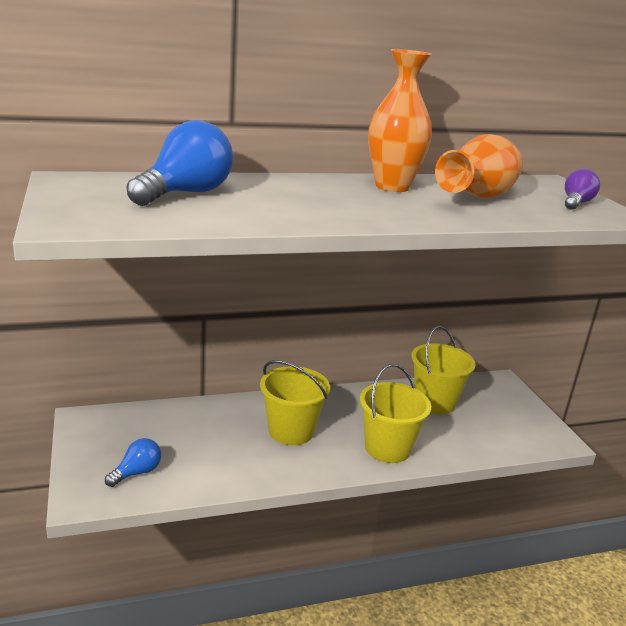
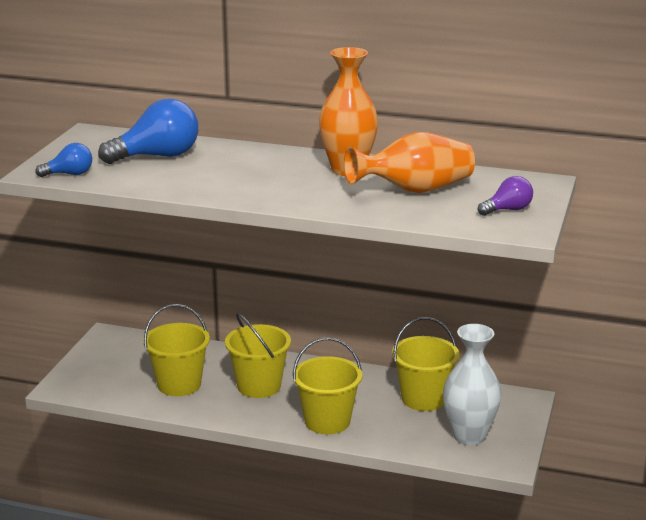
camera: 35 degrees right, 0 degrees up
(137, 472) = (111, 382): blue light bulb -> blue light bulb (69, 174)
(213, 453) = (179, 384): none -> yellow bucket
(505, 425) = (469, 436): none -> white vase

